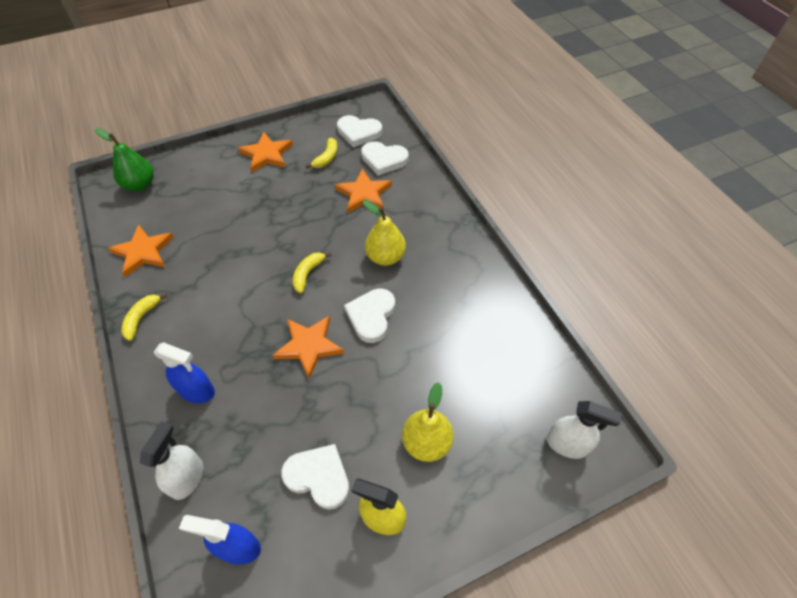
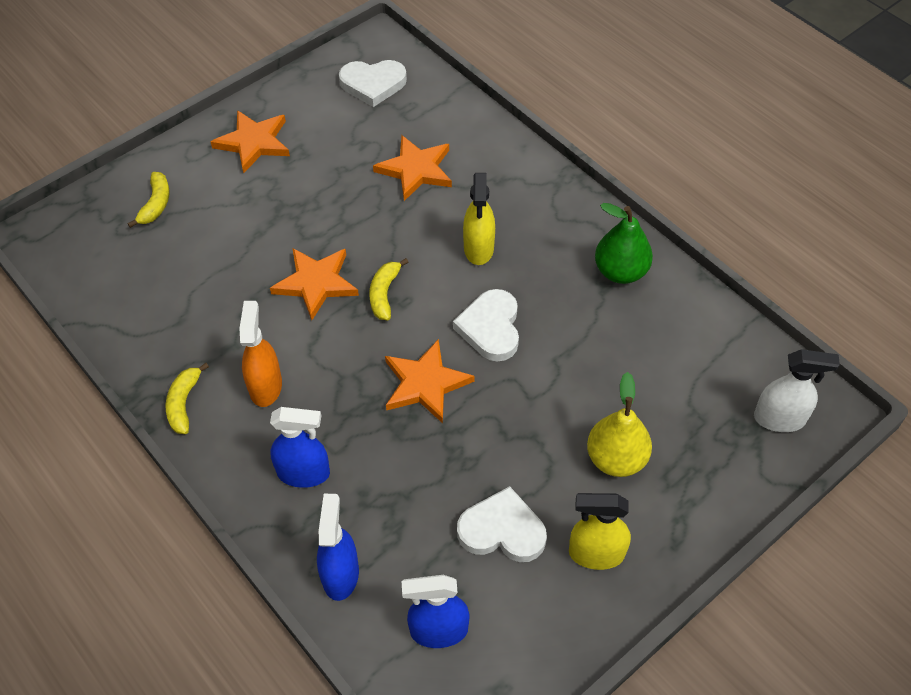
camera: 15 degrees left, 0 degrees up
(140, 185) = (87, 226): green pear -> green pear (620, 272)
(143, 252) = (141, 317): orange star -> orange star (316, 283)
(187, 478) = (340, 574): white spray bottle -> blue spray bottle
(200, 320) = (265, 386): none -> orange spray bottle
(326, 158) = (342, 130): yellow banana -> yellow banana (156, 204)
(384, 160) = (424, 116): white heart -> none
(385, 257) = (478, 248): yellow pear -> yellow spray bottle

